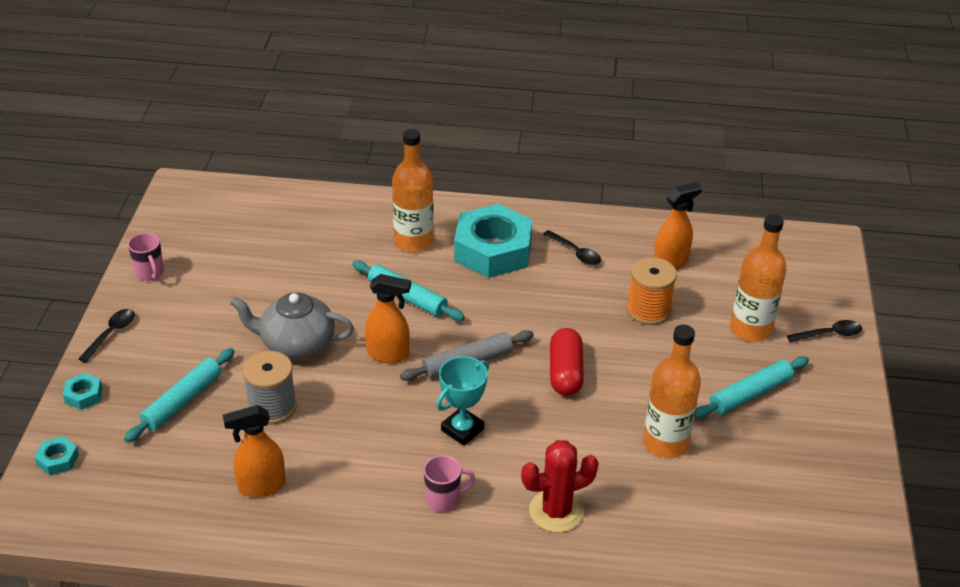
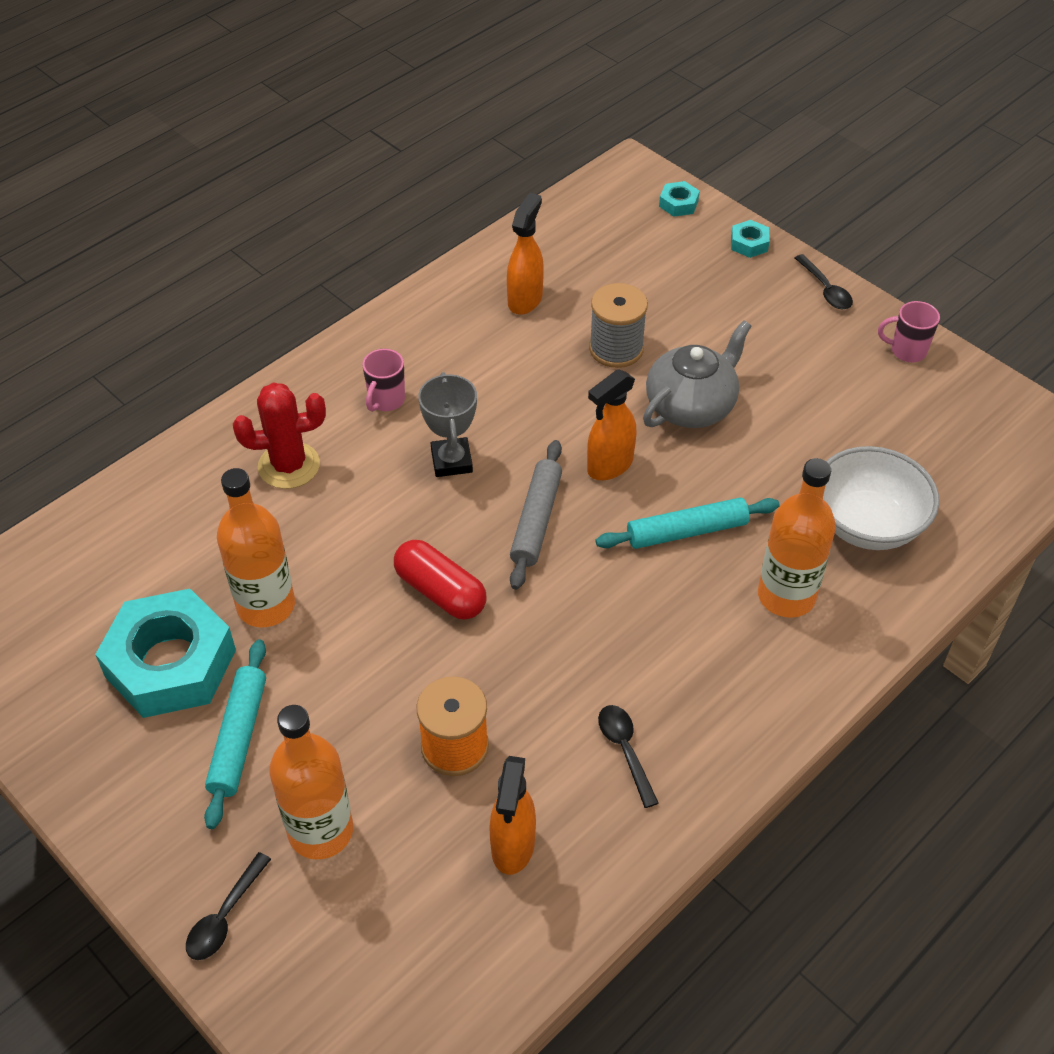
camera: 130 degrees right, 10 degrees up
(182, 401) = (682, 297): turquoise rolling pin -> none
(327, 234) = (867, 524): none -> white bowl
(462, 429) = (451, 461): turquoise trophy -> grey trophy
(493, 250) = (704, 664): turquoise nut -> turquoise nut (170, 663)
(556, 511) = (289, 466): red cactus -> red cactus turned 60 degrees clockwise
(576, 253) = (625, 750): black spoon -> black spoon turned 75 degrees clockwise

